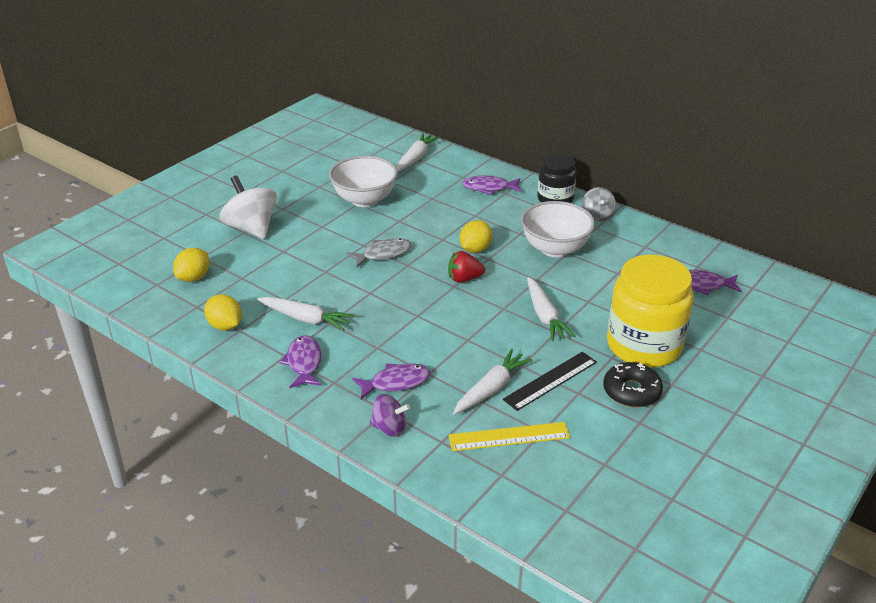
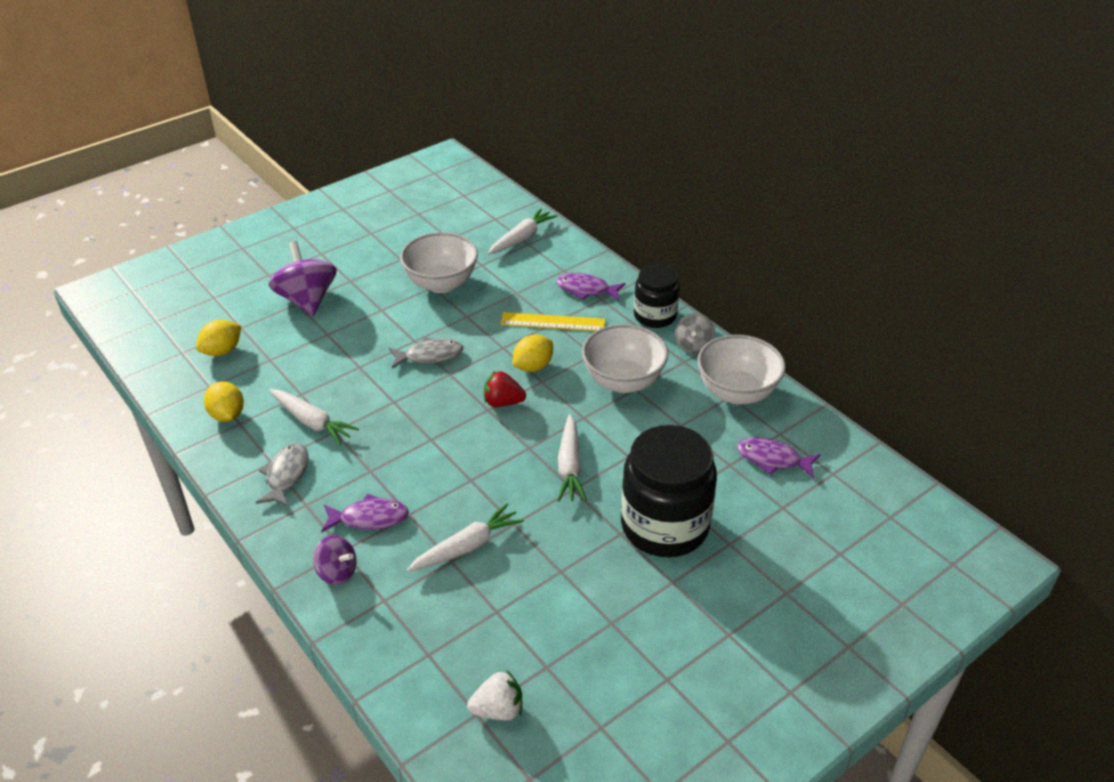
camera: 15 degrees right, 5 degrees up
(251, 228) = (307, 300): white spinning top -> purple spinning top
(304, 362) = (286, 475): purple fish -> grey fish
(509, 437) = (458, 610): yellow ruler -> yellow ruler (553, 322)
(550, 380) = (537, 549): black ruler -> none
(582, 503) = (498, 710): none -> white strawberry
(631, 391) = (621, 582): black donut -> none
(644, 345) = (664, 526): yellow jar -> black jar
(649, 243) = (736, 392): none -> white bowl

